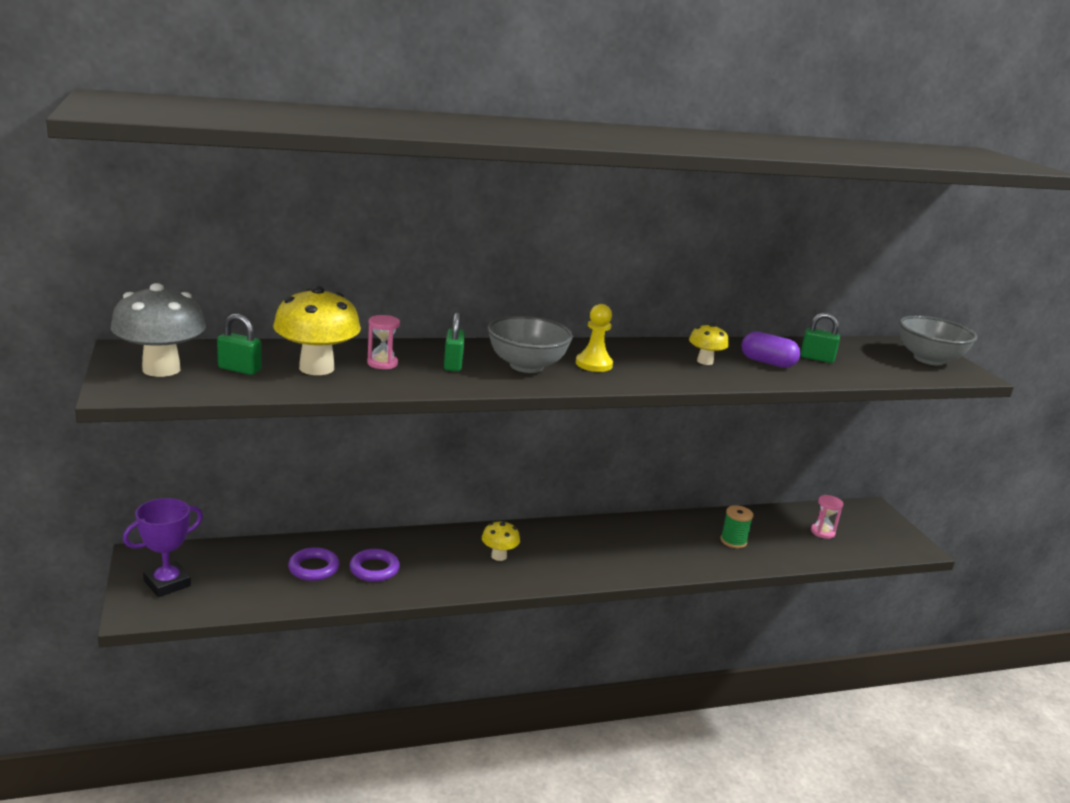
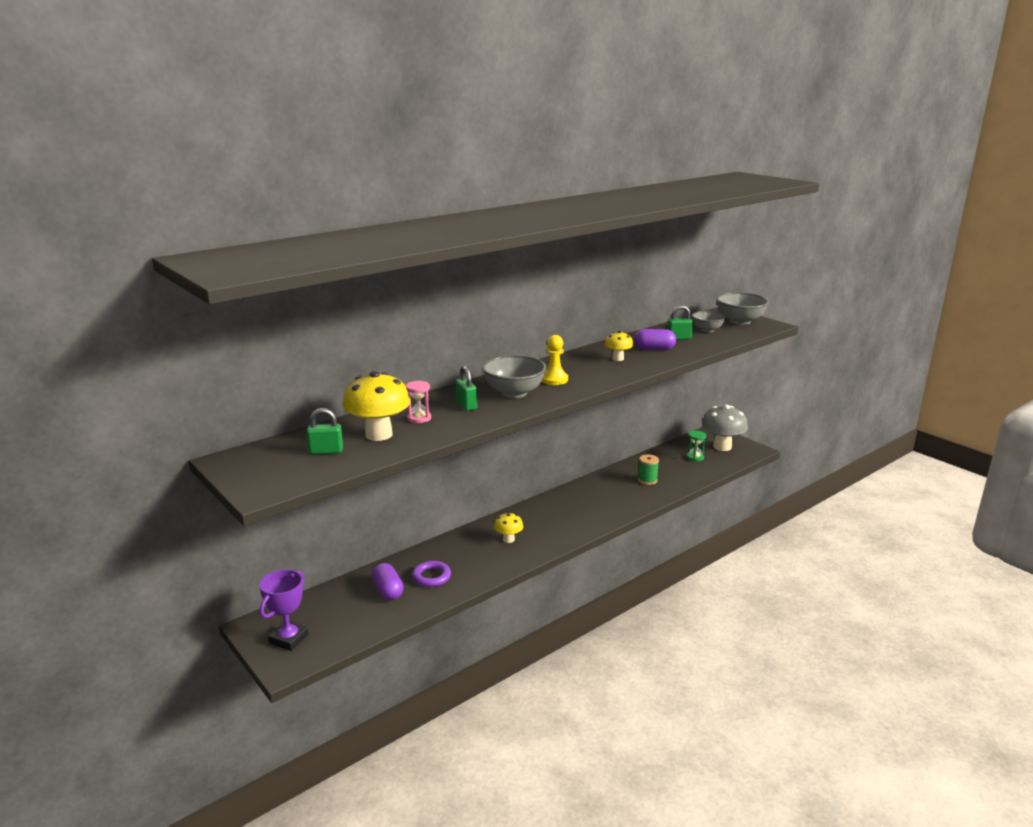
camera: 20 degrees left, 0 degrees up
(161, 369) = (269, 468): grey mushroom -> grey mushroom (722, 446)
(313, 568) = (388, 591): purple ring -> purple capsule
(822, 532) = (695, 457): pink hourglass -> green hourglass
(868, 358) = (707, 330): none -> grey bowl

